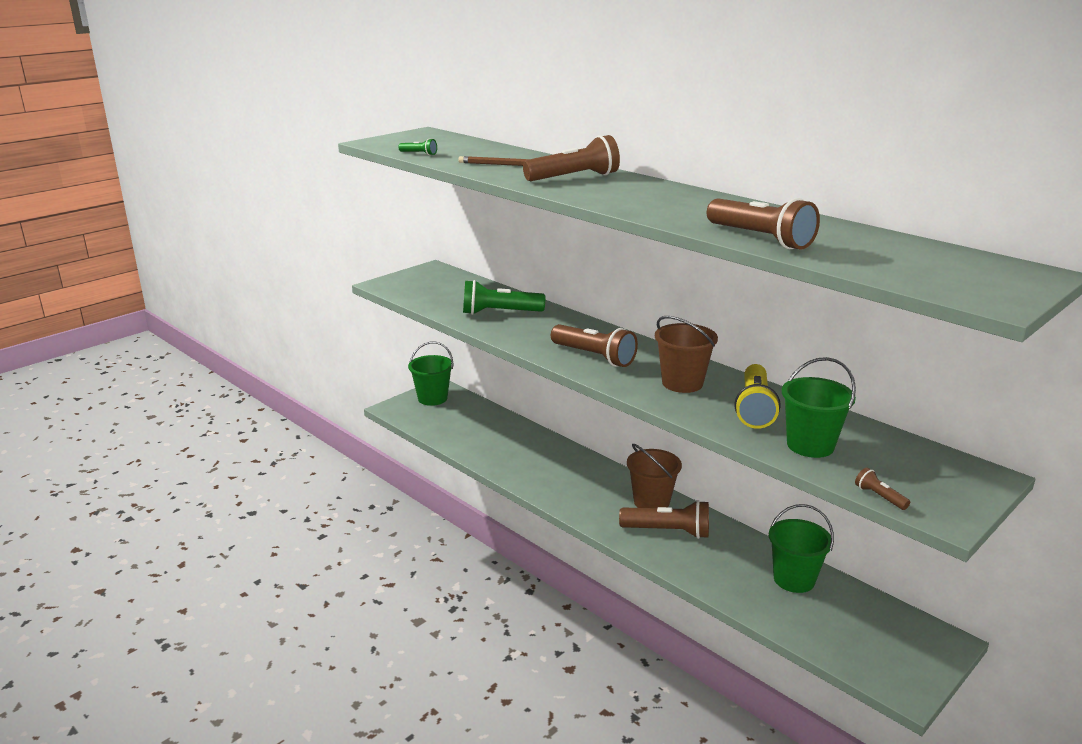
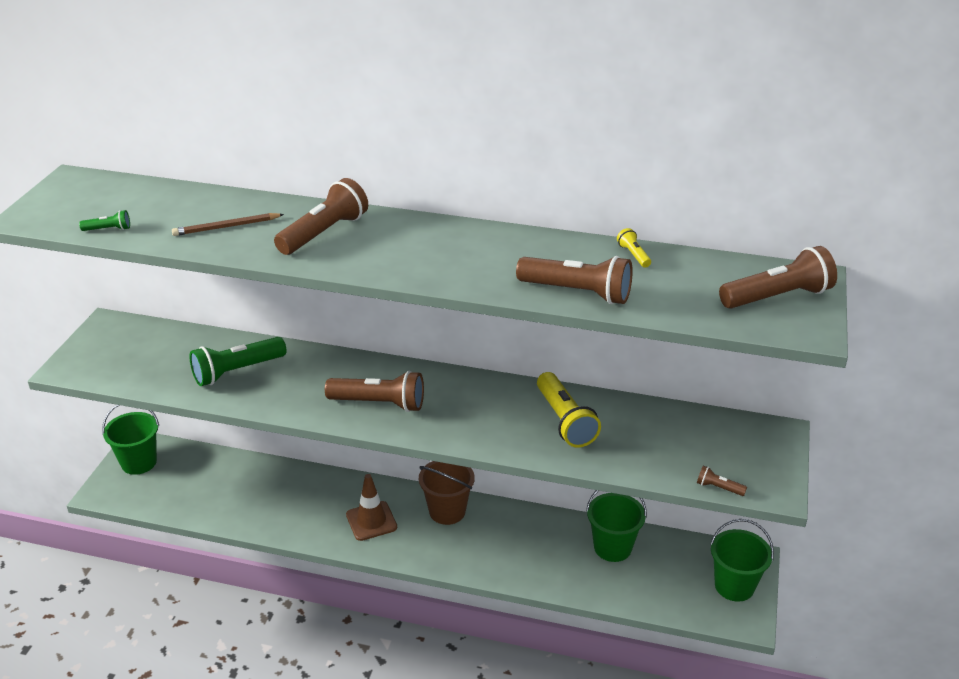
camera: 30 degrees left, 10 degrees up
(580, 488) = (371, 521): none -> brown traffic cone
(668, 531) = (481, 539): brown flashlight -> brown flashlight (777, 297)
(682, 383) = (484, 411): brown bucket -> none
(810, 445) = (635, 449): green bucket -> green bucket (734, 586)
(845, 229) = (633, 255): none -> yellow flashlight

